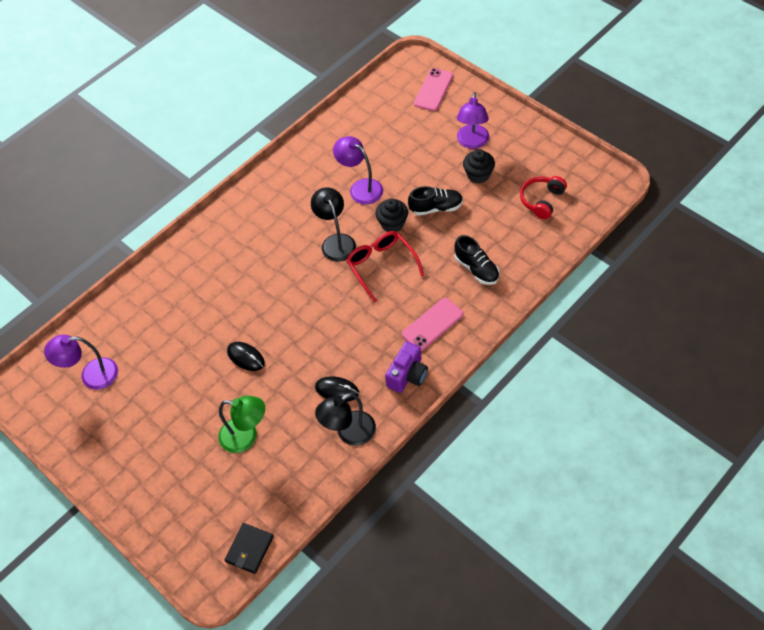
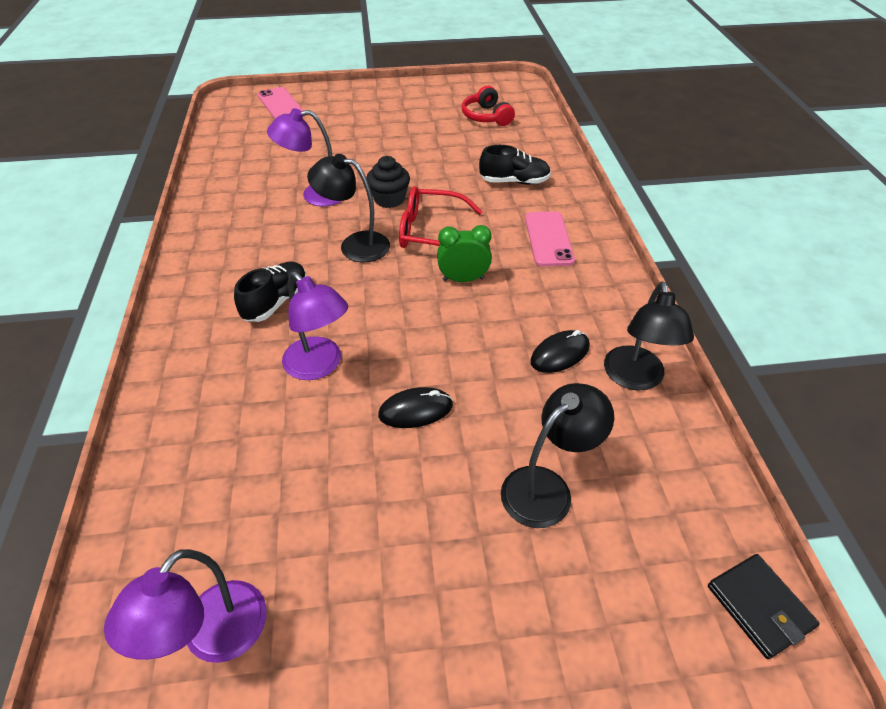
camera: 55 degrees left, 10 degrees down
(246, 437) = (547, 487): green lamp -> black lamp
(355, 310) = (463, 279): none -> green clock
(407, 375) = (596, 289): purple camera -> none
(436, 208) = (411, 167): black shoe -> black shoe (276, 302)
(472, 142) = (370, 116): purple lamp -> purple lamp (319, 366)
(478, 175) = (410, 130): black cupcake -> none

